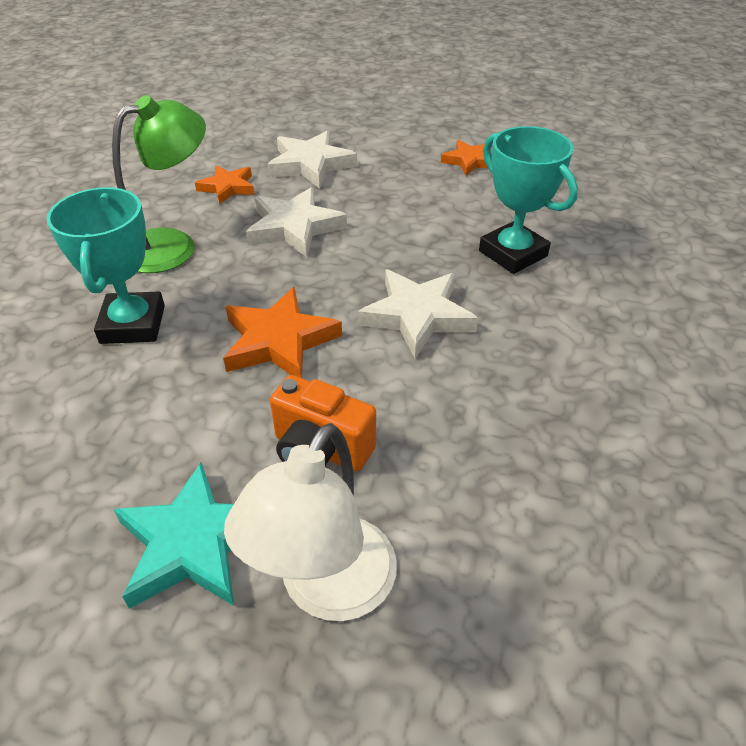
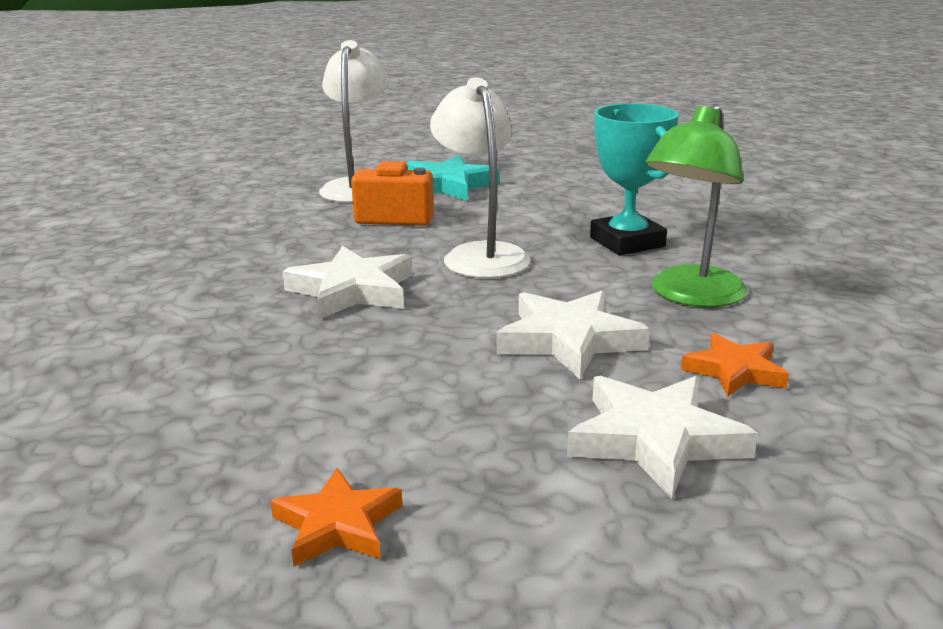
camera: 160 degrees right, 20 degrees down
(278, 341) = (480, 254): orange star -> white lamp
(513, 253) = (240, 367): turquoise trophy -> none

